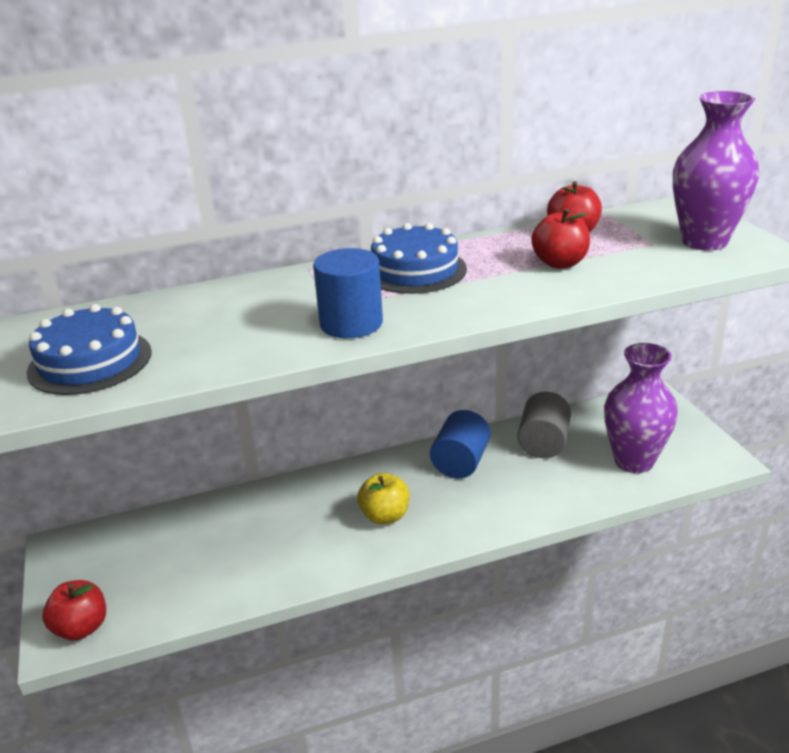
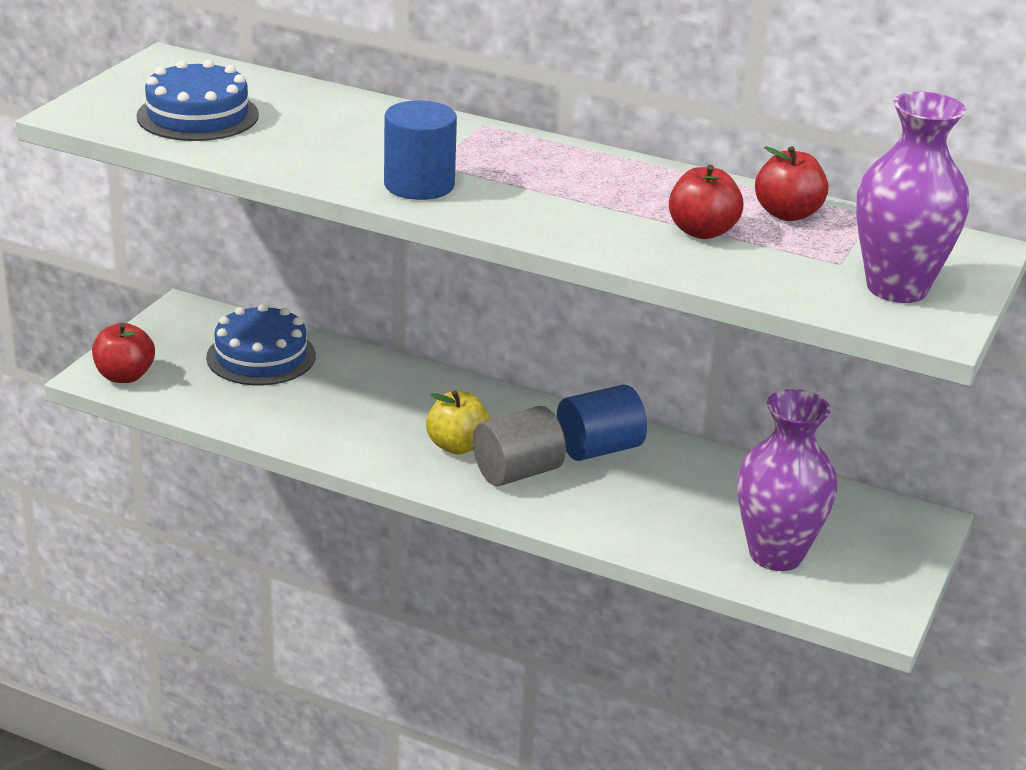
camera: 40 degrees right, 0 degrees up
(415, 270) = (563, 171): blue cake -> blue cake (261, 356)
(543, 443) = (712, 483): grey cylinder -> grey cylinder (517, 472)

